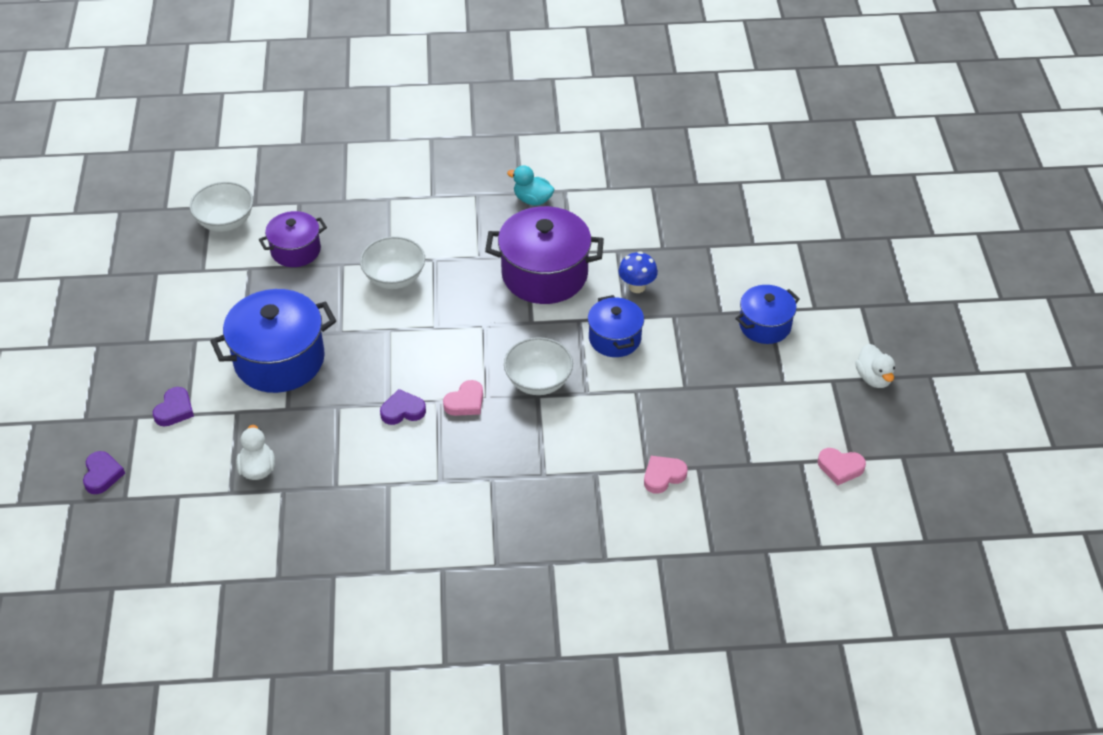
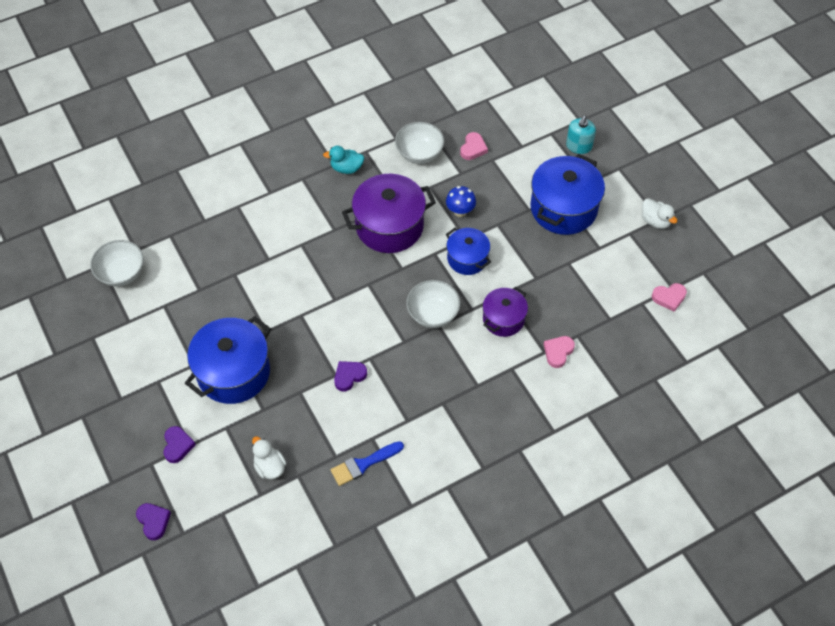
camera: 25 degrees left, 10 degrees up
(296, 250) = (192, 277): purple pot -> purple pot (503, 319)
(361, 507) = (363, 464): none -> blue brush
(394, 278) = (281, 271): white bowl -> white bowl (419, 153)
(465, 402) = (390, 351): pink heart -> pink heart (473, 148)
(765, 325) = (563, 208): blue pot -> blue pot, size x1.70
(824, 266) = (578, 146): none -> turquoise soap dispenser

